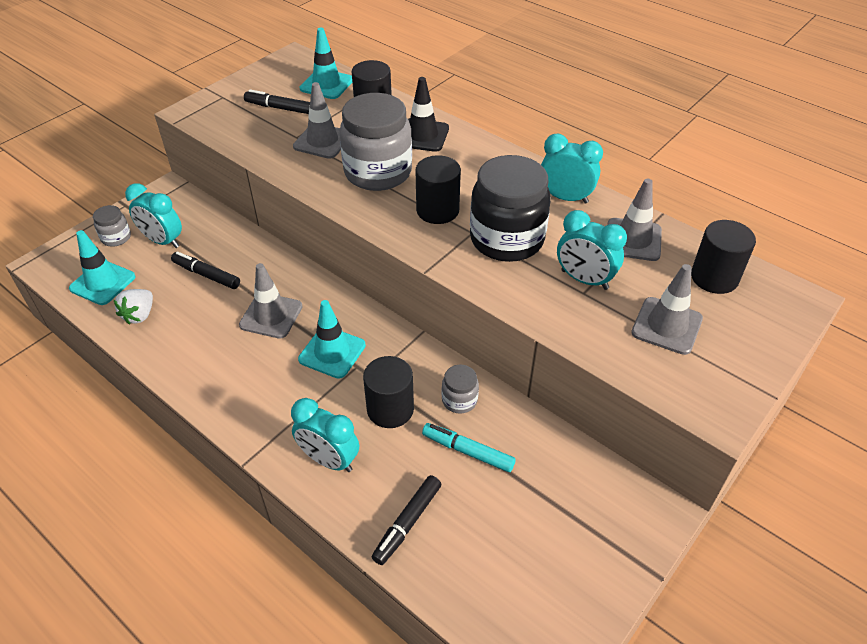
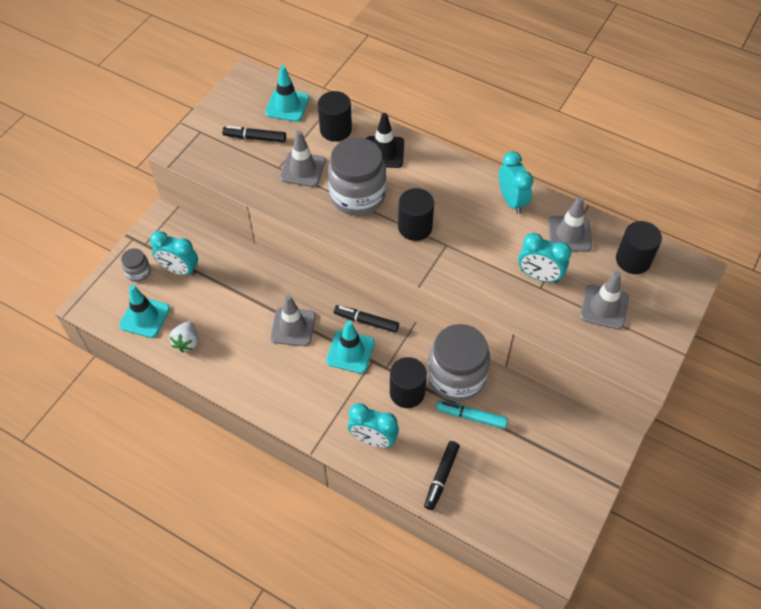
camera: 10 degrees left, 10 degrees up
(206, 275) = (228, 297): black marker -> black marker (366, 321)
(459, 400) = (456, 377): grey jar -> grey jar, size x2.16
(506, 239) = (474, 247): black jar -> none
(565, 198) = (511, 201): turquoise clock -> turquoise clock turned 60 degrees clockwise

